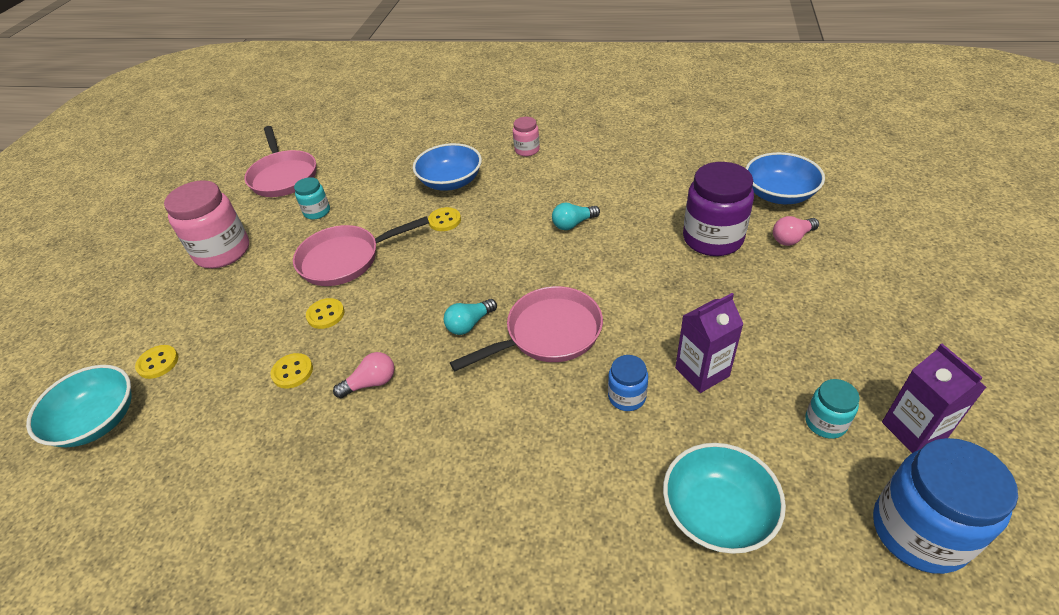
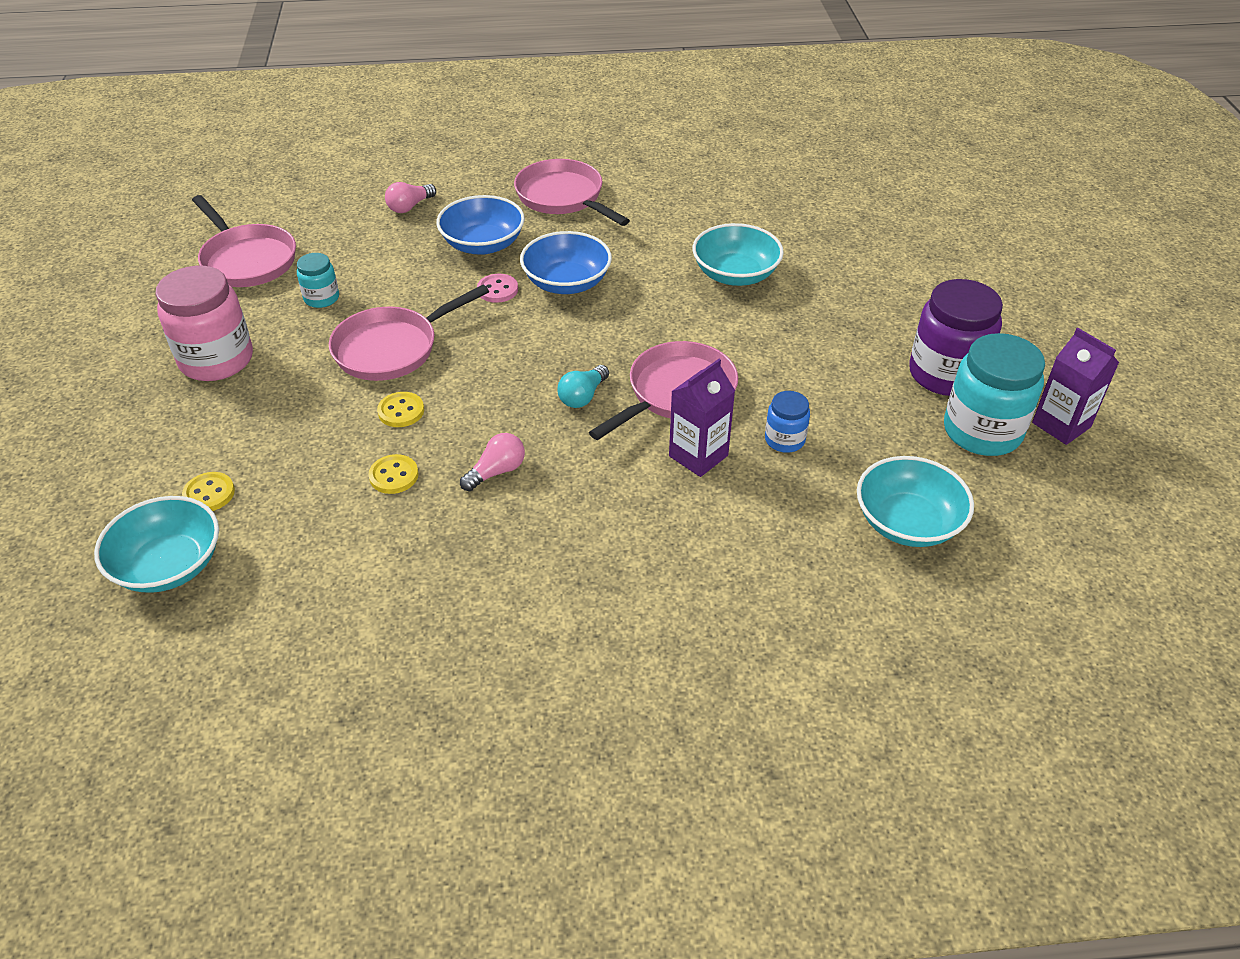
camera: 20 degrees left, 0 degrees up
(444, 220) = (497, 290): yellow button -> pink button
(527, 150) = (563, 197): pink jar -> pink pan
(573, 224) = (656, 276): turquoise light bulb -> none
(640, 230) = (735, 274): none -> turquoise bowl
(702, 372) = (852, 405): purple carton -> purple carton (698, 456)
(712, 239) = (818, 274): purple jar -> purple jar (945, 374)
(779, 194) = (873, 220): blue bowl -> blue bowl (567, 282)
(792, 238) = (900, 265): pink light bulb -> pink light bulb (410, 207)
(825, 422) = (982, 431): turquoise jar -> turquoise jar, size x1.95
(919, 531) = (1084, 504): blue jar -> none

